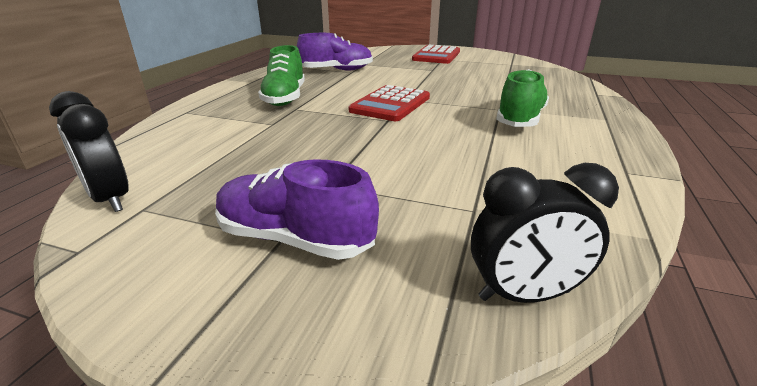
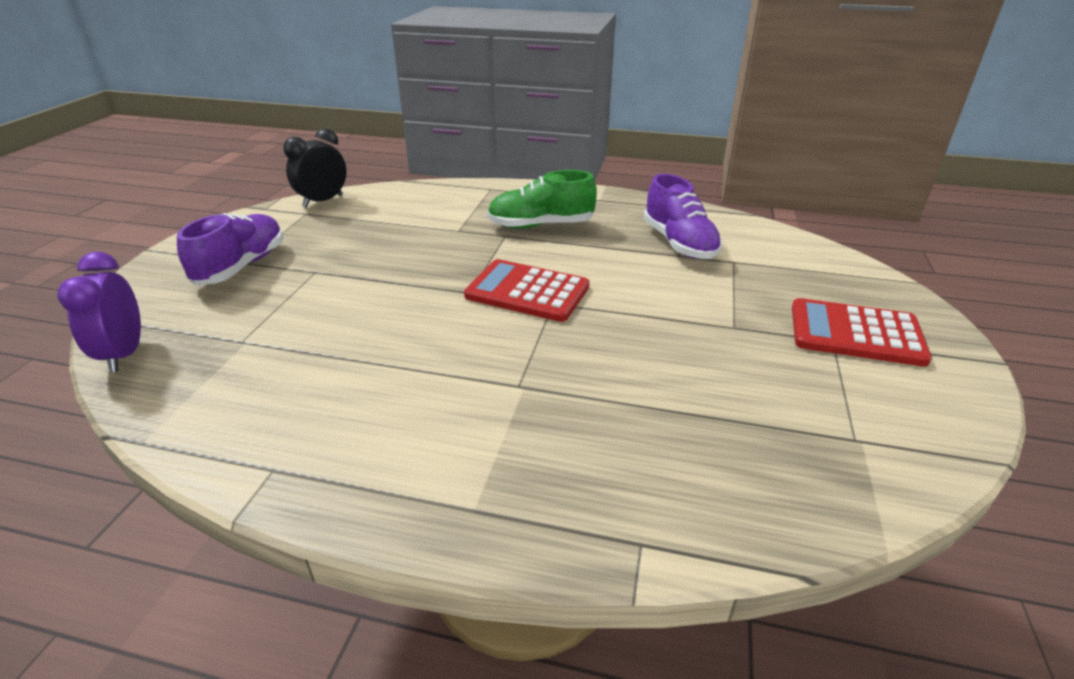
camera: 85 degrees right, 5 degrees up
(520, 119) = (471, 400): green shoe -> none
(524, 295) = (124, 354): black clock -> purple clock

